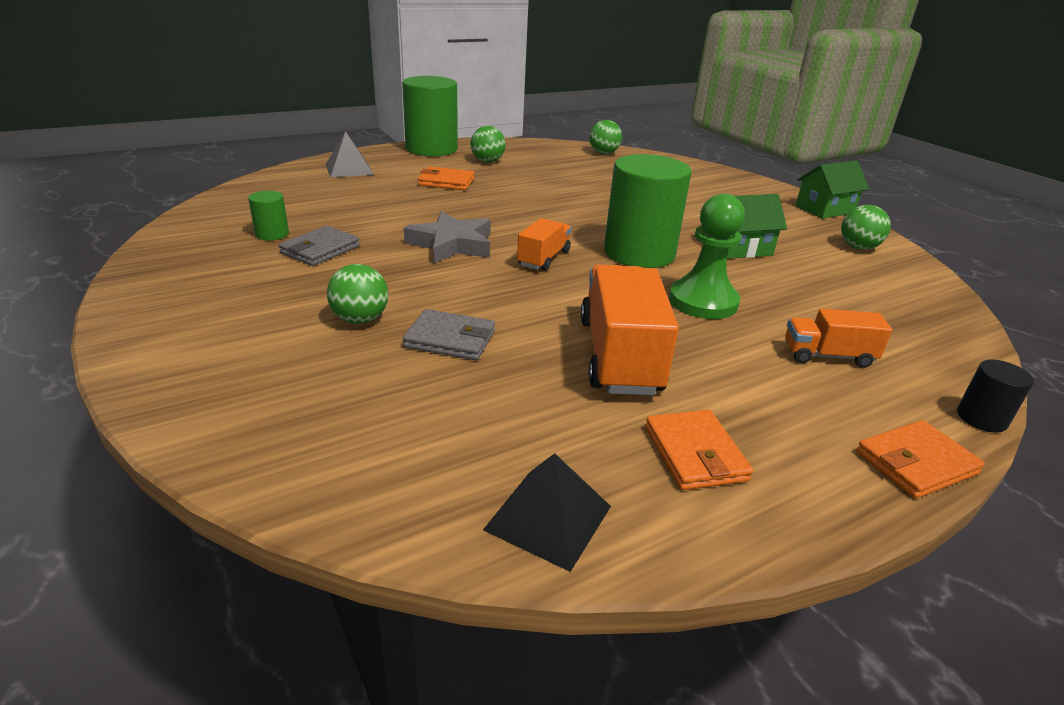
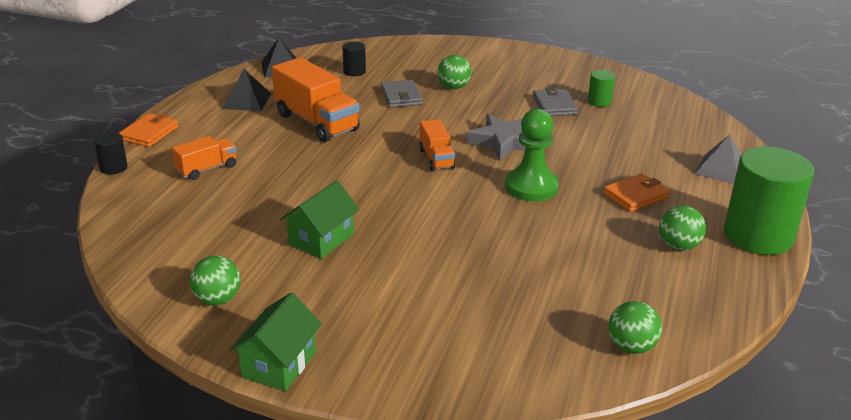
camera: 140 degrees right, 0 degrees up
(432, 424) = (354, 71): none -> black cylinder
(450, 339) = (401, 97): grey wallet -> grey wallet turned 75 degrees counterclockwise
(639, 253) = (386, 194): green cylinder -> none
(694, 453) = (247, 101): orange wallet -> black pyramid
(703, 301) = (304, 173): green pawn -> green pawn (531, 187)

